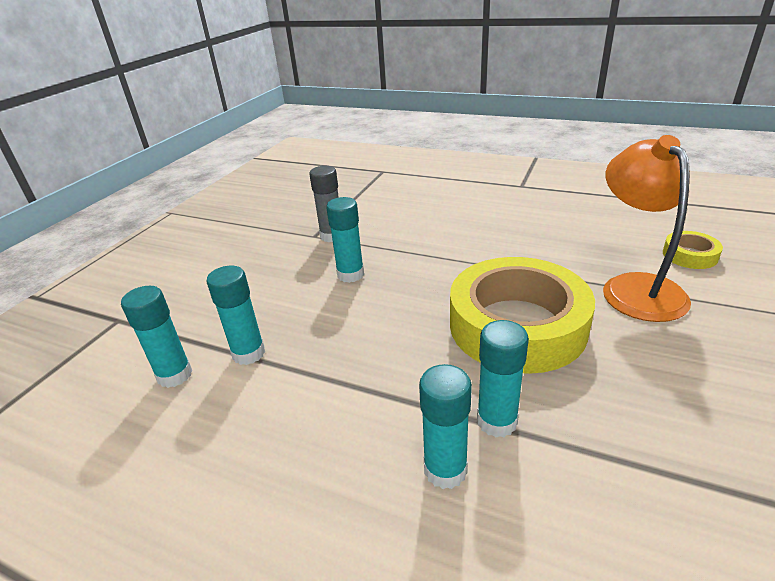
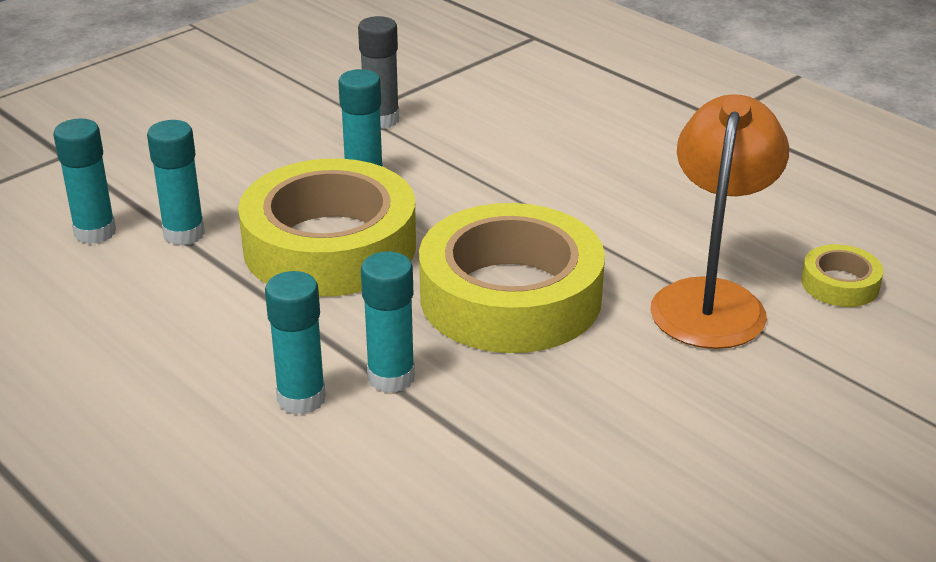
camera: 20 degrees right, 0 degrees up
(364, 328) = (330, 246): none -> yellow tape

